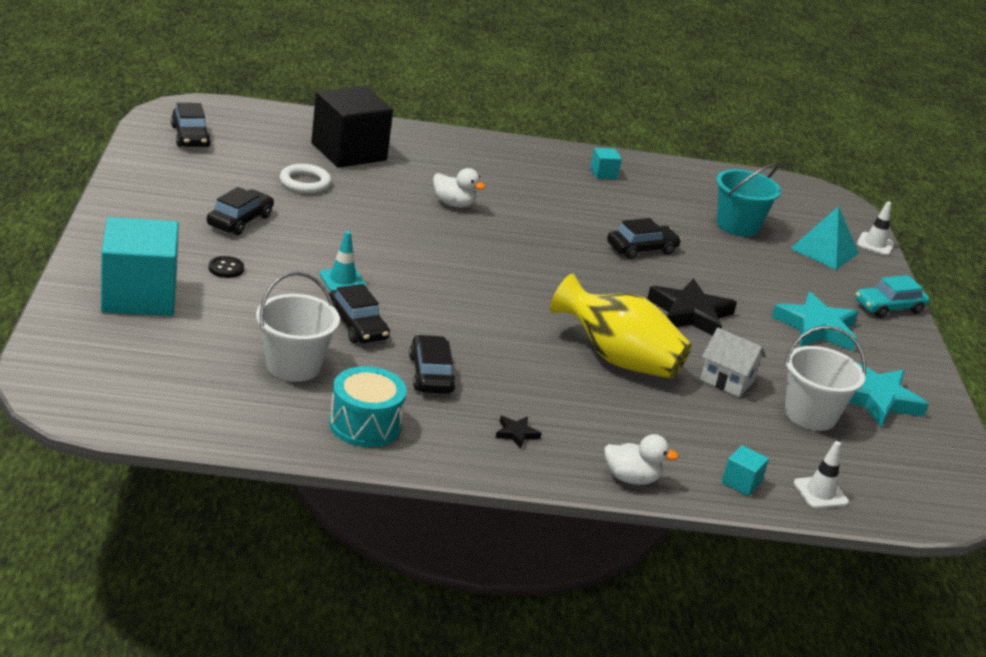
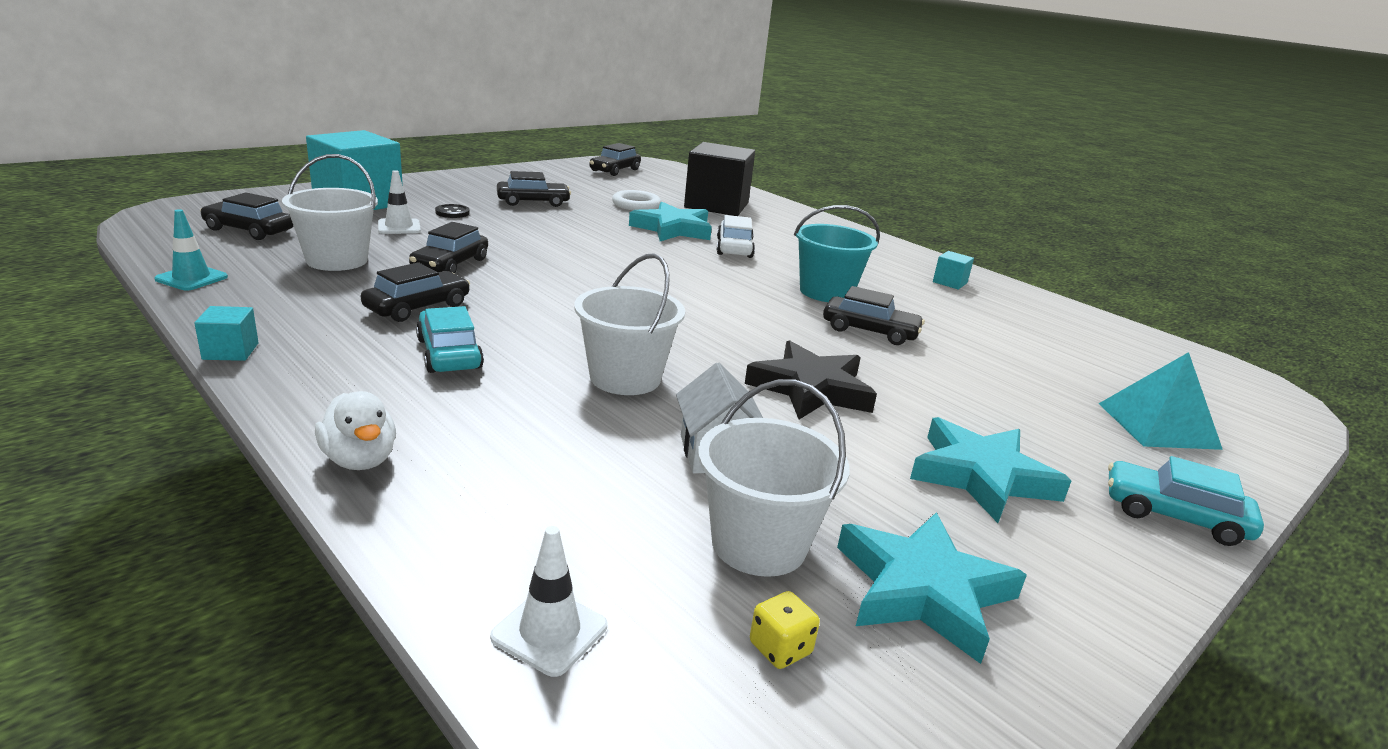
camera: 50 degrees right, 5 degrees down
(165, 374) = (249, 230): none -> black car
(342, 280) = (516, 244): turquoise traffic cone -> turquoise traffic cone (191, 278)
(365, 425) = (272, 305): turquoise drum -> none
(383, 202) = (672, 229): none -> turquoise star
(453, 204) = (734, 248): white duck -> white car
(516, 434) = (364, 370): black star -> none
(523, 397) = (449, 354): none -> turquoise car
(618, 359) = (625, 378): yellow vase -> white bucket
(737, 225) = (1052, 362): turquoise bucket -> turquoise bucket (826, 292)
(741, 482) = (470, 544): turquoise cube -> turquoise cube (230, 351)
(875, 244) = (1275, 454): white traffic cone -> white traffic cone (399, 227)
(877, 450) = (780, 648): none -> yellow dice

